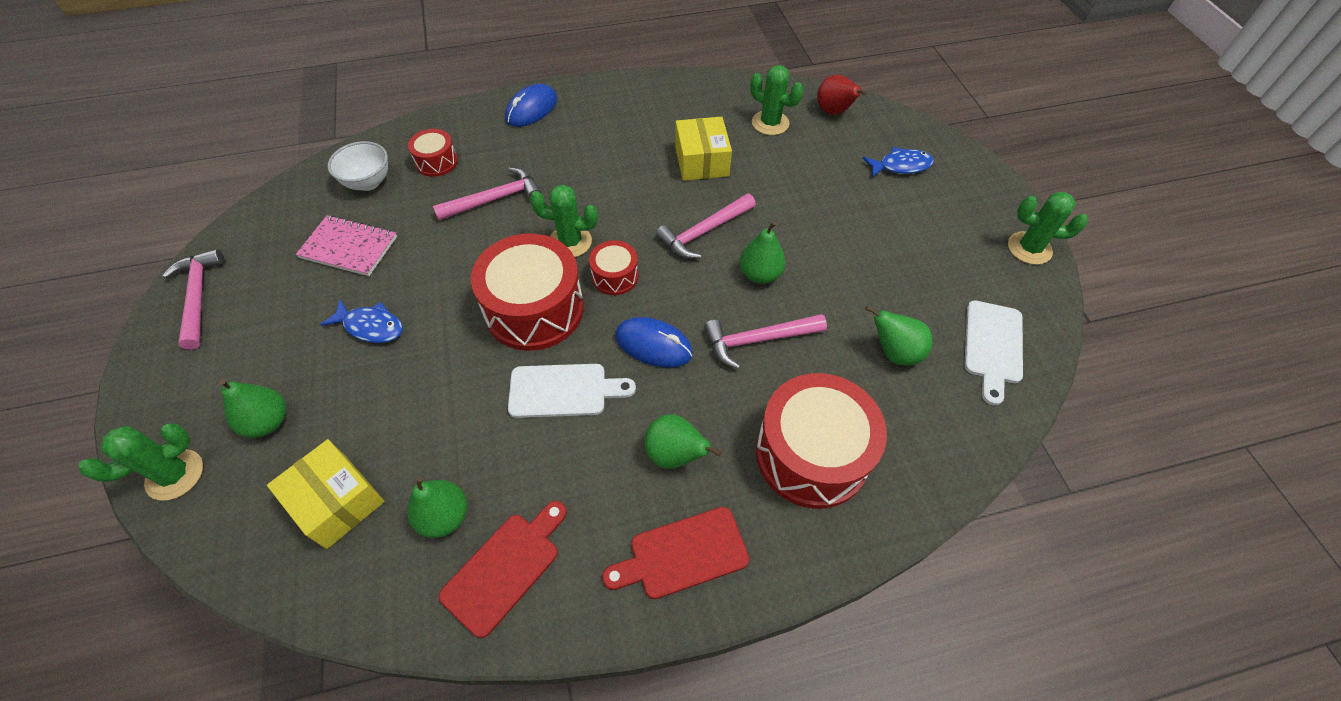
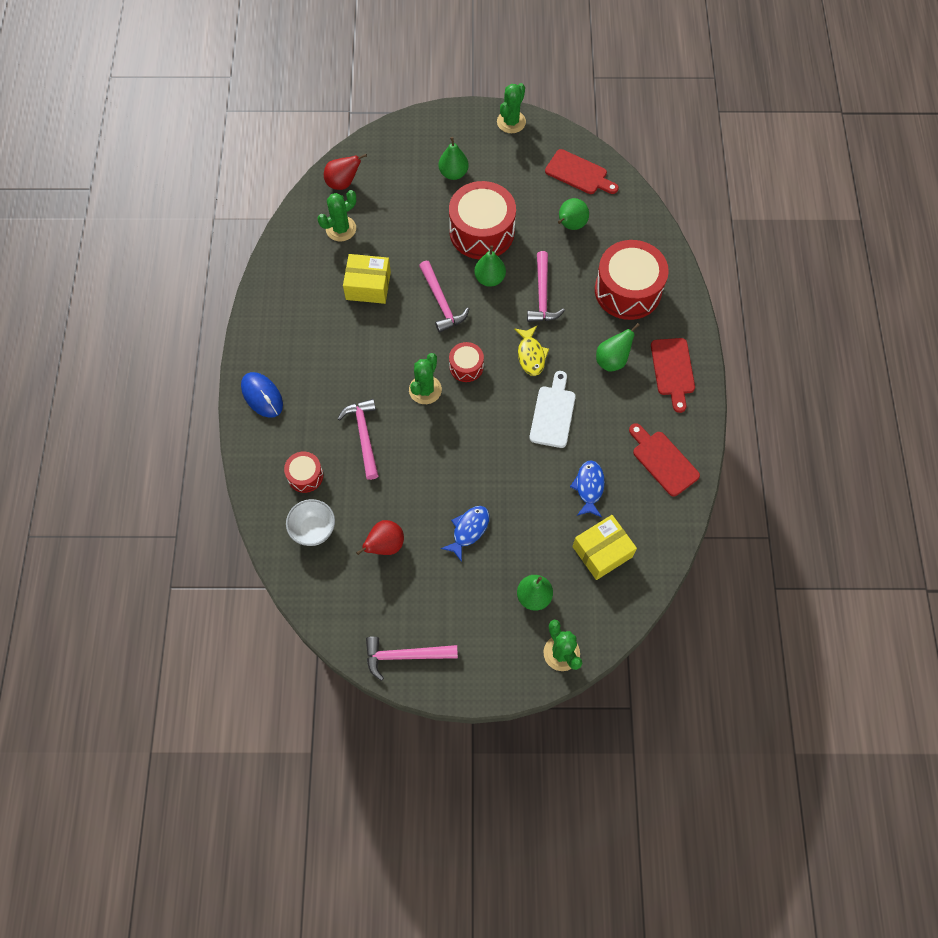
camera: 75 degrees left, 10 degrees up
(349, 247) = (385, 545): pink notebook -> red pear
(444, 516) = (625, 490): green pear -> green pear (453, 173)
(534, 309) = (481, 422): red drum -> red drum (482, 232)
(653, 345) = (531, 355): blue mouse -> yellow fish
(900, 166) = (415, 162): blue fish -> blue fish (589, 487)
(993, 346) = (579, 173): white cutting board -> red cutting board

